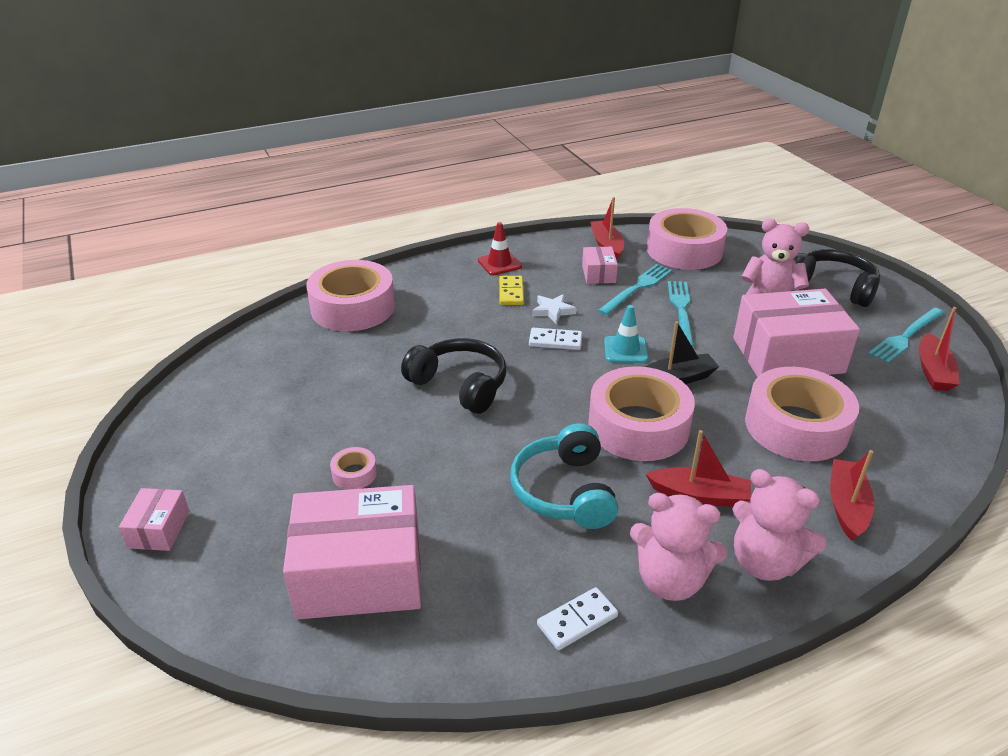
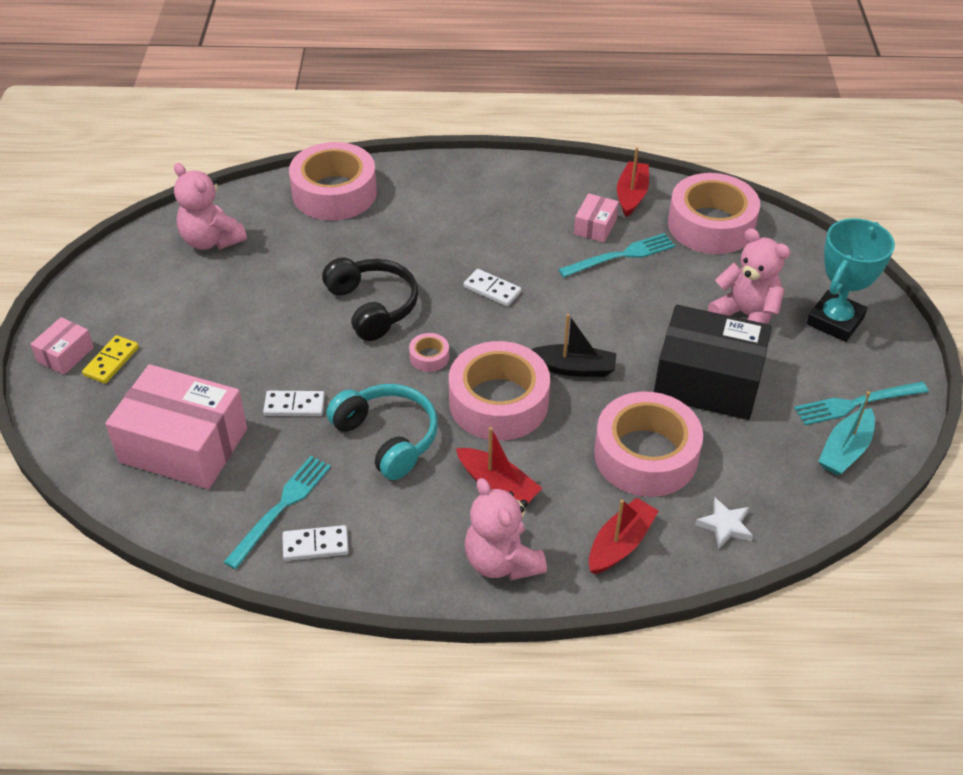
camera: 25 degrees right, 10 degrees up
(354, 474) = (232, 360): pink tape -> pink tape (429, 357)
(450, 494) = (294, 405): none -> white domino
(499, 263) = (505, 184): red traffic cone -> none
(511, 292) = (491, 221): yellow domino -> yellow domino (111, 361)
(553, 311) = (515, 255): white star -> white star (725, 525)
(565, 491) = (387, 438): turquoise headphones -> turquoise headphones turned 120 degrees clockwise
(625, 350) = (551, 321): turquoise traffic cone -> none
(670, 580) = (412, 544): pink teddy bear -> pink teddy bear (211, 240)
(681, 311) = (643, 296): turquoise fork -> turquoise fork (281, 508)
(787, 355) = (707, 381): pink box -> black box
(833, 287) = (835, 321): black headphones -> turquoise trophy
(933, 371) = (845, 450): red boat -> turquoise boat

